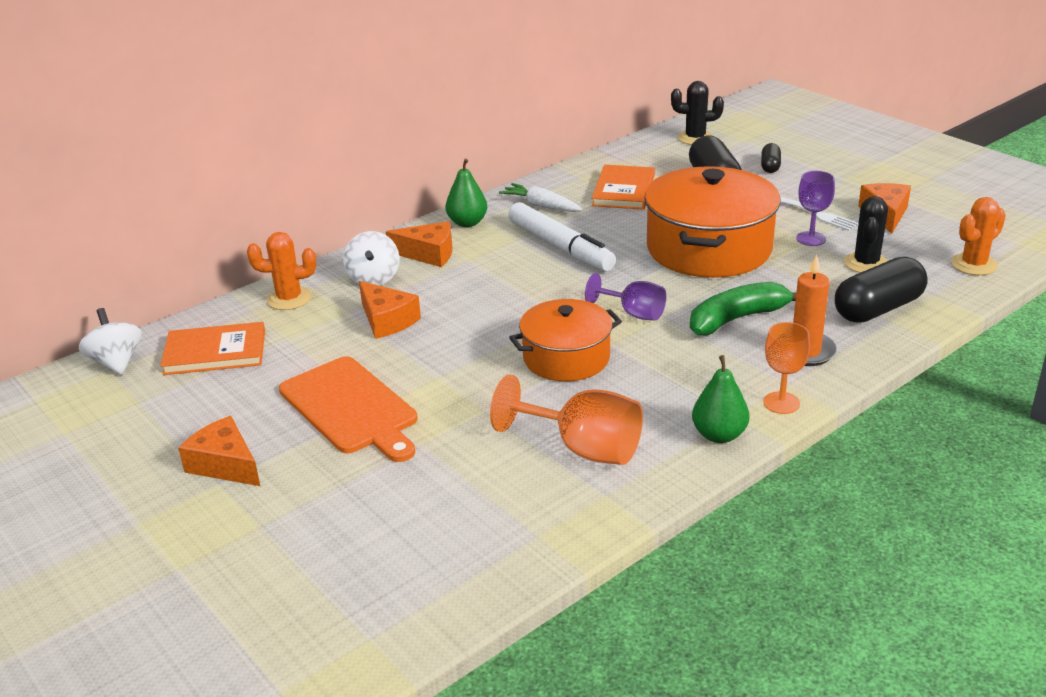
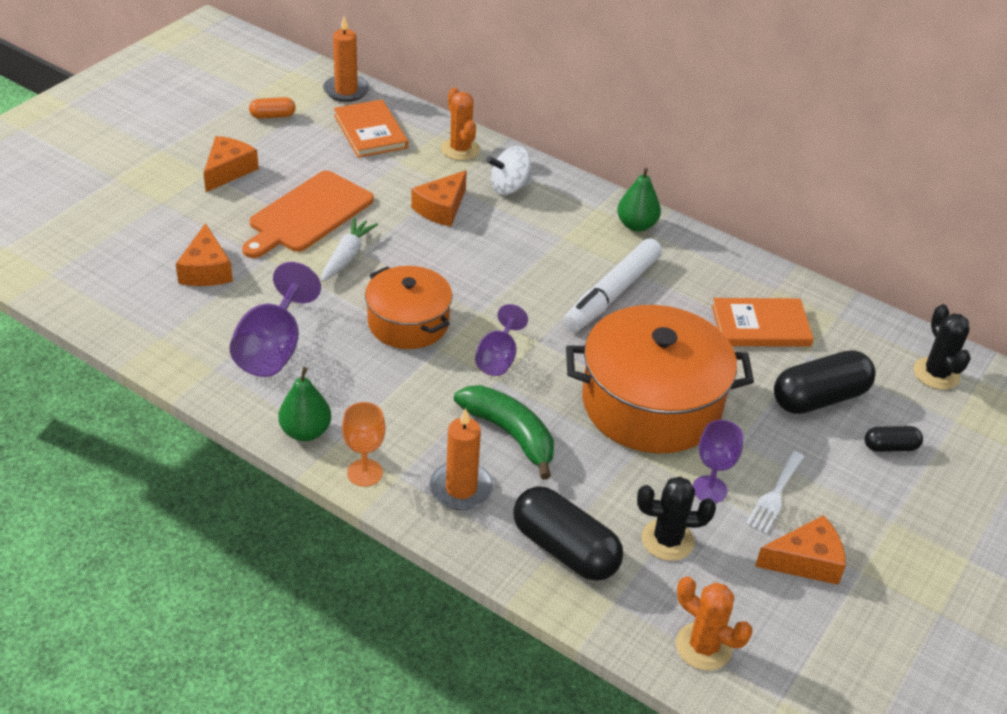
camera: 70 degrees right, 10 degrees up
(116, 362) = (346, 91): white spinning top -> orange candle
(128, 421) = (273, 116): none -> orange capsule
(429, 254) = (565, 211): orange cheese -> orange cheese (206, 270)
(541, 206) = (695, 269): white carrot -> white carrot (347, 256)
(583, 448) = (273, 349): orange goblet -> purple goblet

